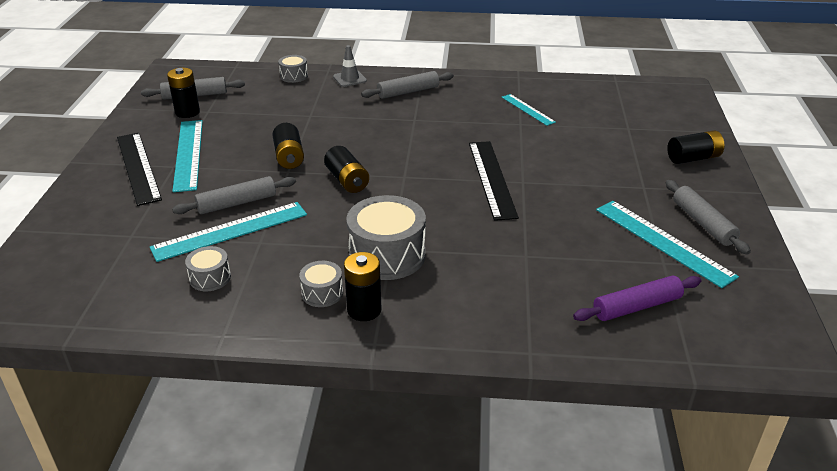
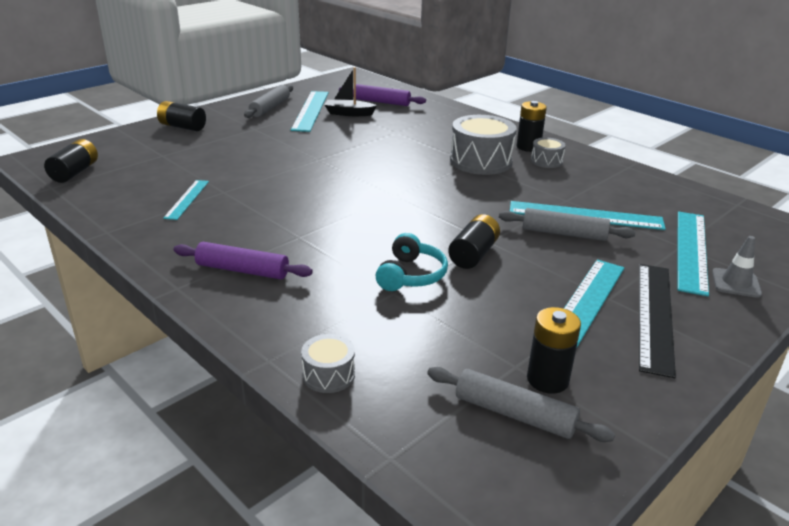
camera: 140 degrees left, 5 degrees down
(120, 234) = (691, 250): none -> turquoise ruler
(210, 278) = (621, 194): grey drum -> none
(312, 128) = (411, 275): none -> turquoise headphones
(347, 180) = (446, 212): black battery -> black battery (75, 172)
(349, 79) = (268, 326): grey traffic cone -> grey traffic cone (736, 283)
(408, 92) = (242, 270): grey rolling pin -> purple rolling pin
(491, 179) = (334, 169): black ruler -> none
(622, 260) = (349, 113): none -> black boat

